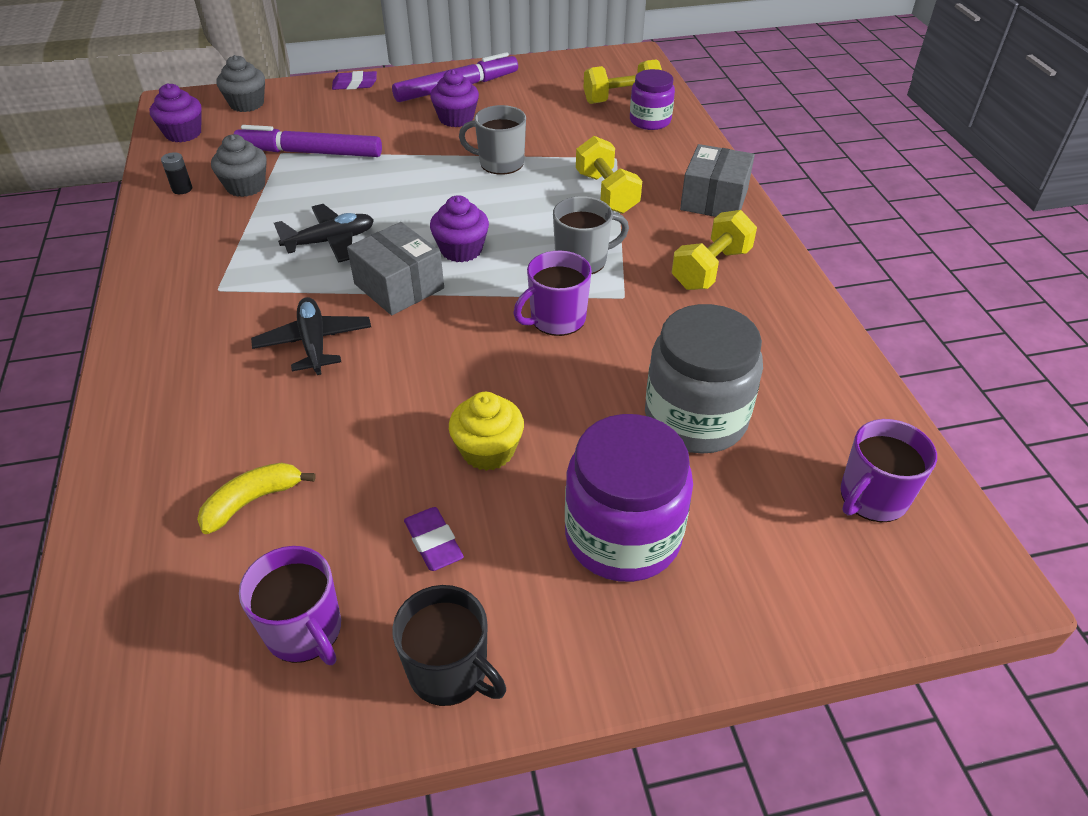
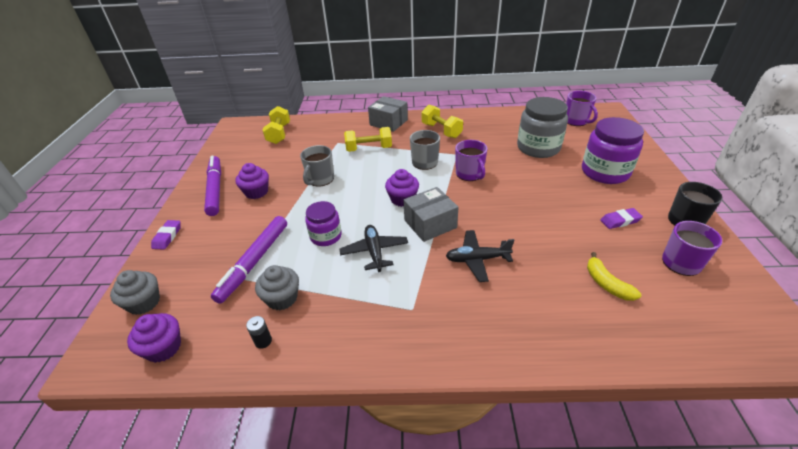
camera: 75 degrees left, 5 degrees down
(488, 450) = (561, 201): yellow cupcake -> none
(650, 121) = (308, 129): purple jar -> purple jar (326, 236)

